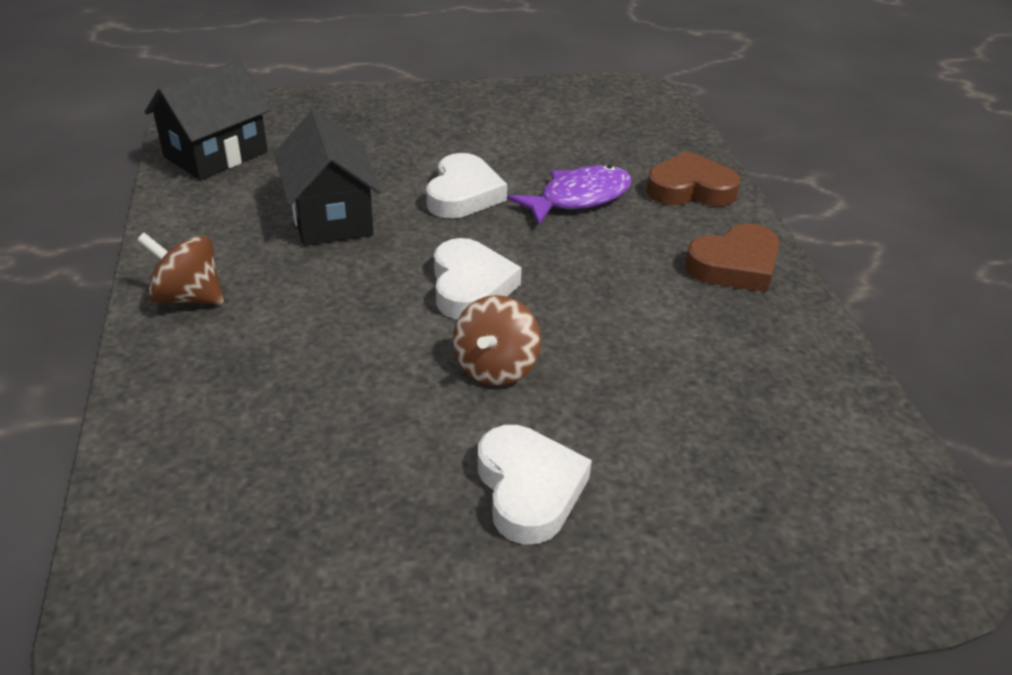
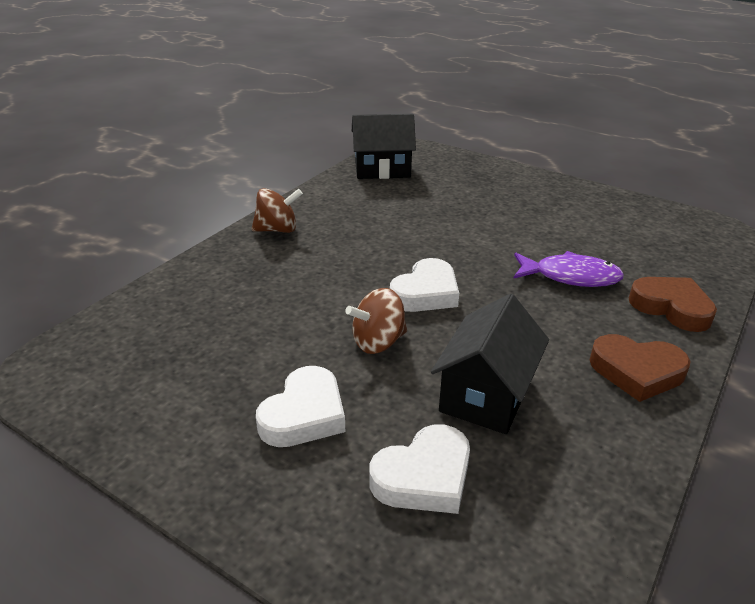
camera: 45 degrees right, 5 degrees down
(188, 297) = (277, 230): brown spinning top -> brown spinning top turned 105 degrees clockwise
(330, 217) = (398, 222): black house -> black house (486, 394)
(463, 194) = (493, 242): white heart -> white heart (424, 476)

